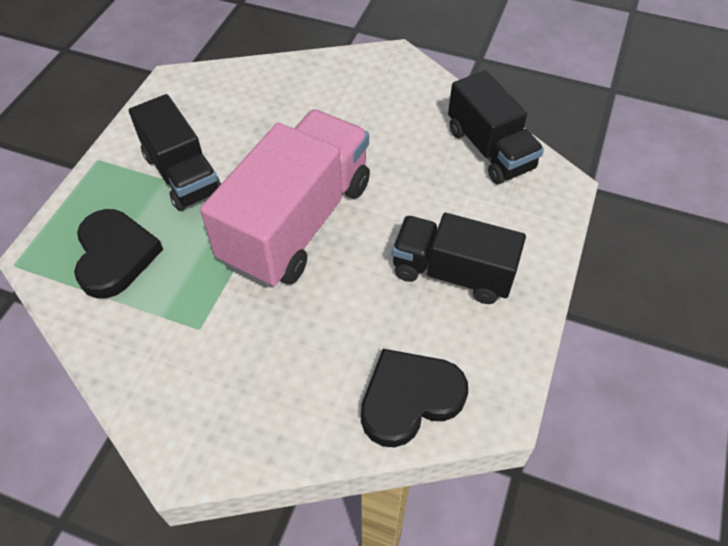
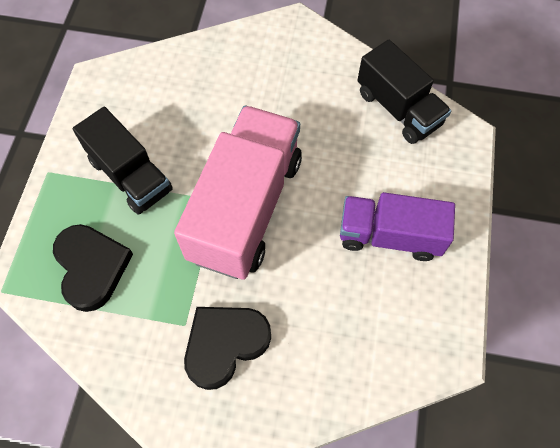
camera: 10 degrees left, 10 degrees up
(409, 398) = (377, 359): black heart -> black heart (225, 344)
(452, 273) = (389, 236): black truck -> purple truck

